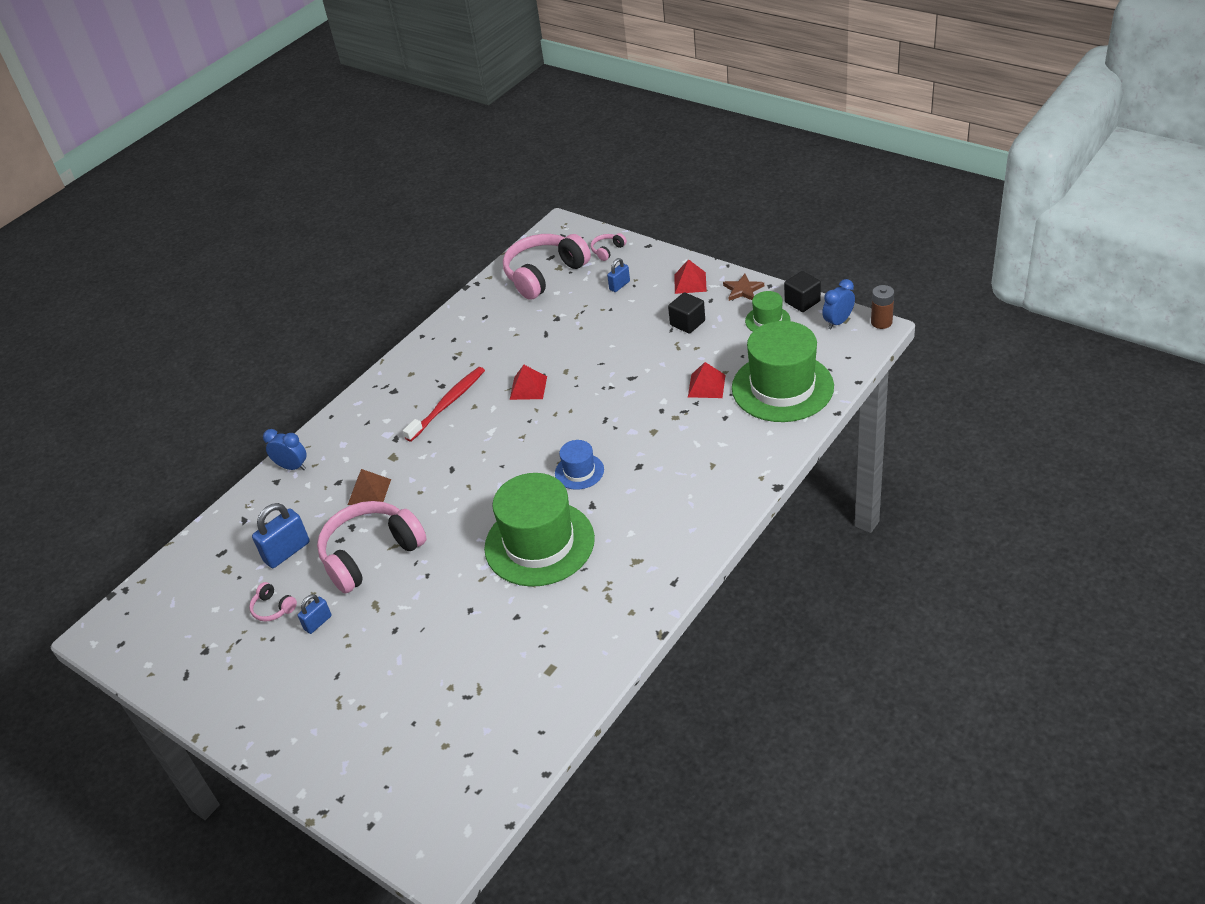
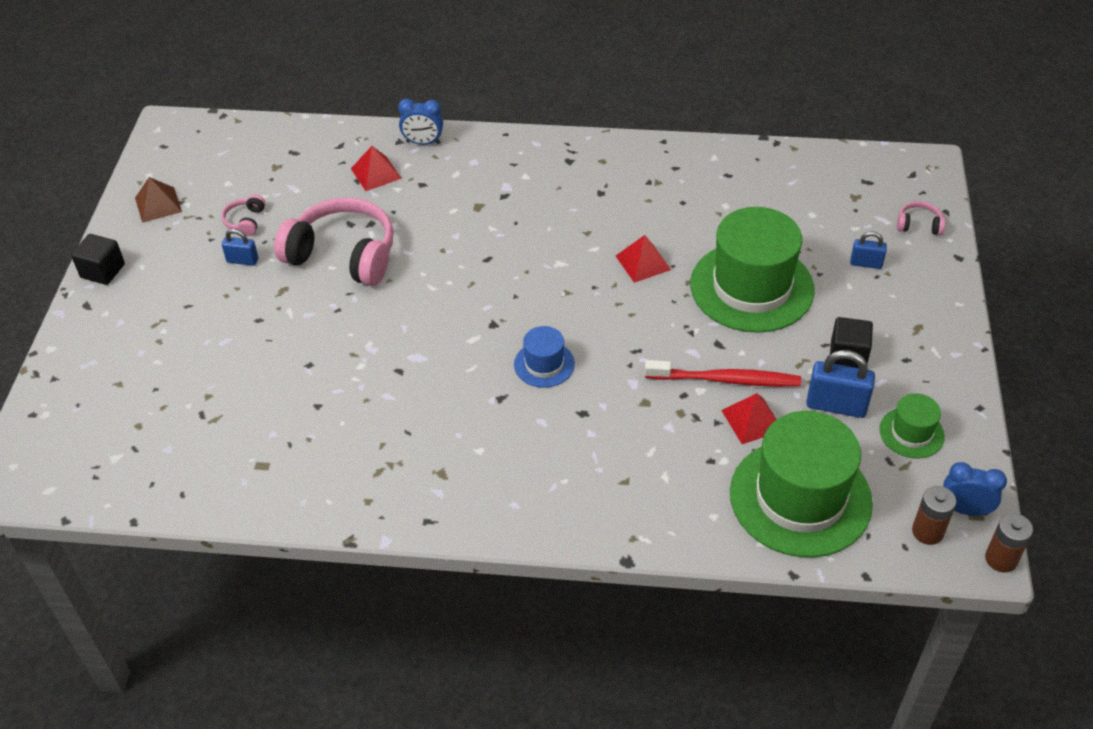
camera: 55 degrees right, 5 degrees up
(287, 552) = (316, 195): blue padlock -> blue padlock (836, 405)
(292, 467) = (423, 142): blue clock -> blue clock turned 105 degrees clockwise
(369, 492) = (422, 213): brown pyramid -> brown pyramid (158, 204)
(448, 403) = (578, 210): red toothbrush -> red toothbrush (726, 380)
(539, 543) = (423, 378): green hat -> green hat (751, 287)
(544, 274) = (833, 190): pink headphones -> none
(690, 283) = (922, 326): red pyramid -> red pyramid (376, 173)
(743, 290) = (949, 384): brown star -> none
(802, 302) = (975, 455): black cube -> black cube (103, 271)
(843, 343) = (927, 532): none -> brown battery

